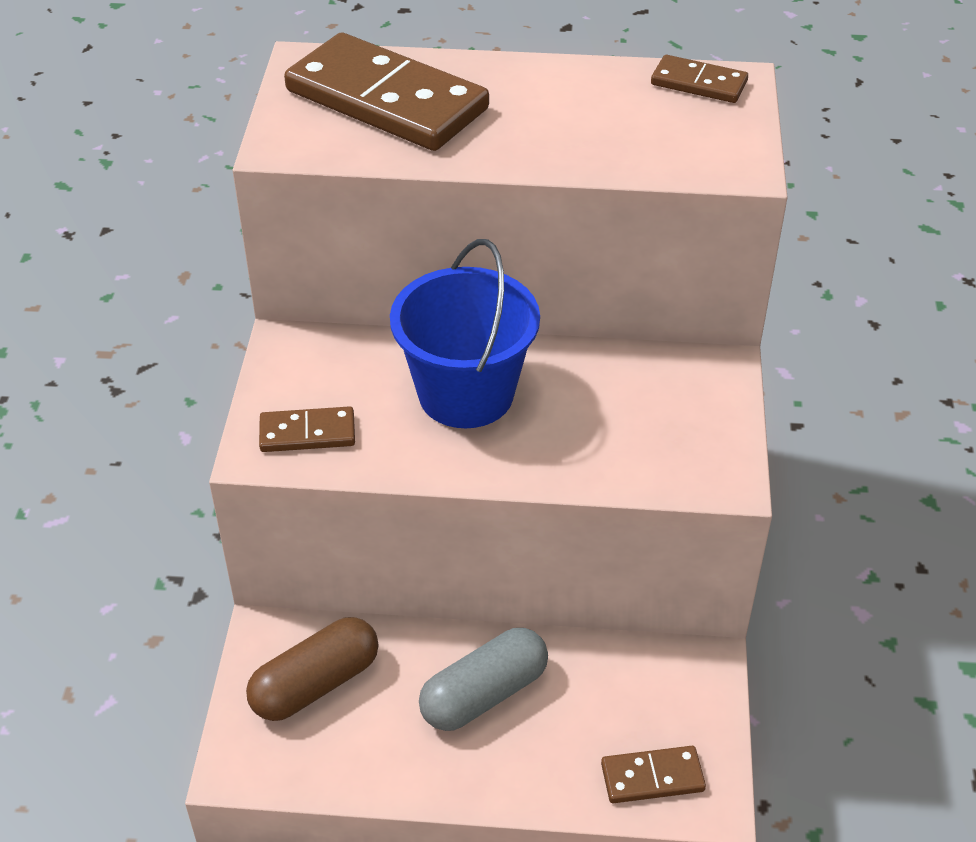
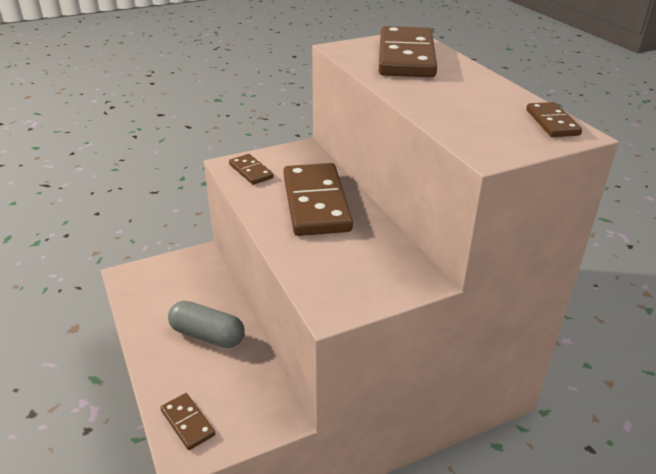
camera: 60 degrees right, 10 degrees down
(315, 684) = (182, 279): brown capsule -> none
(466, 394) = (316, 203): blue bucket -> brown domino

